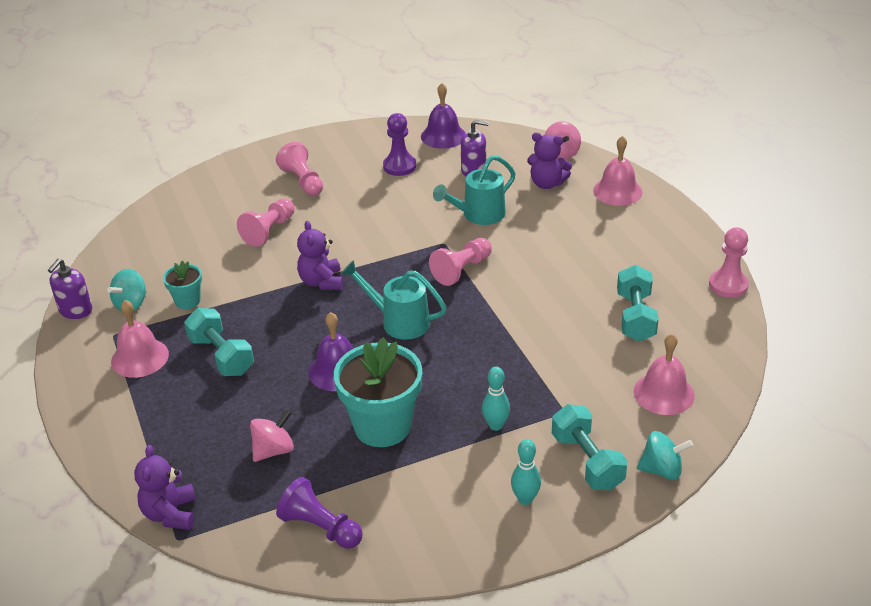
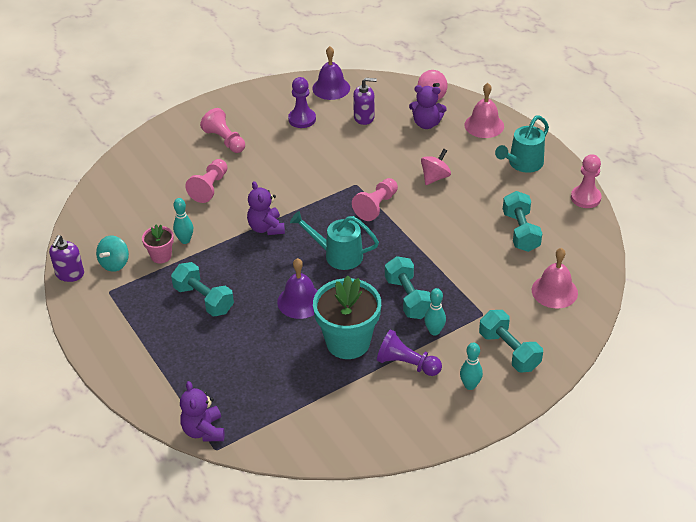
camera: 10 degrees left, 5 degrees up
(140, 357) = (137, 308): pink bell -> none
(187, 301) = (161, 256): turquoise flower pot -> pink flower pot
(221, 286) = (185, 240): none -> turquoise bowling pin
(273, 450) = (269, 371): pink spinning top -> pink spinning top (435, 177)
(320, 527) = (322, 426): purple pawn -> purple pawn (407, 364)
(472, 381) = (408, 298): none -> turquoise dumbbell
(478, 215) = (377, 157): turquoise watering can -> turquoise watering can (522, 164)
(662, 470) = (565, 351): turquoise spinning top -> none

